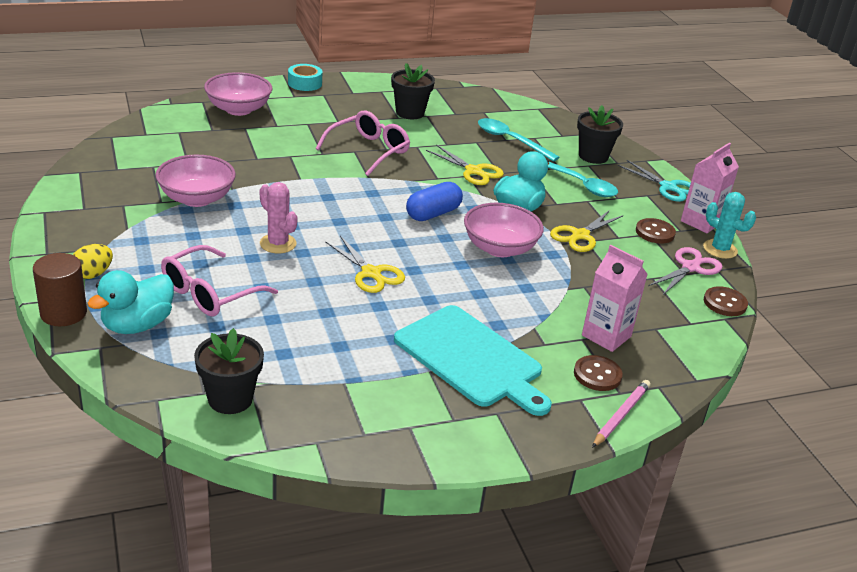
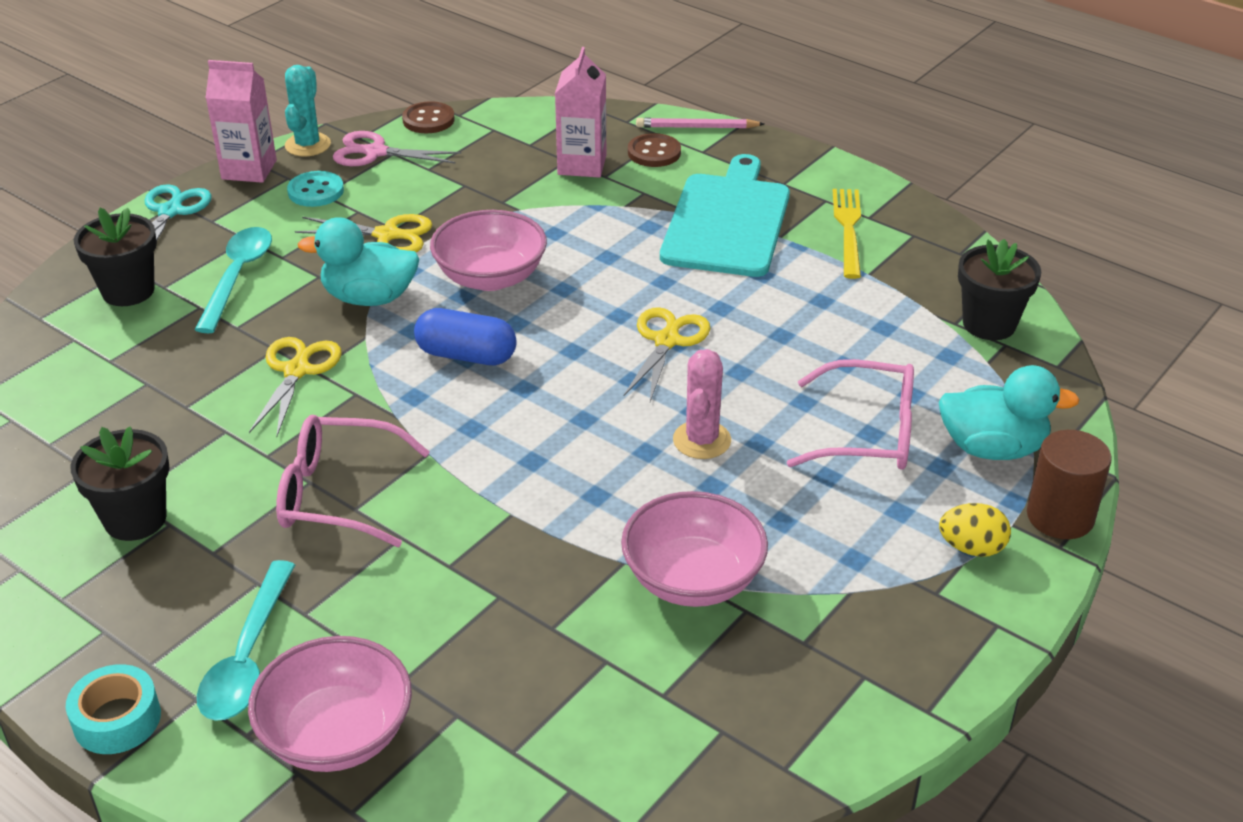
camera: 120 degrees left, 5 degrees up
(404, 406) = (848, 229): none -> yellow fork
(510, 140) = (146, 377): turquoise spoon -> turquoise spoon (248, 657)
(655, 232) = (316, 191): brown button -> turquoise button

